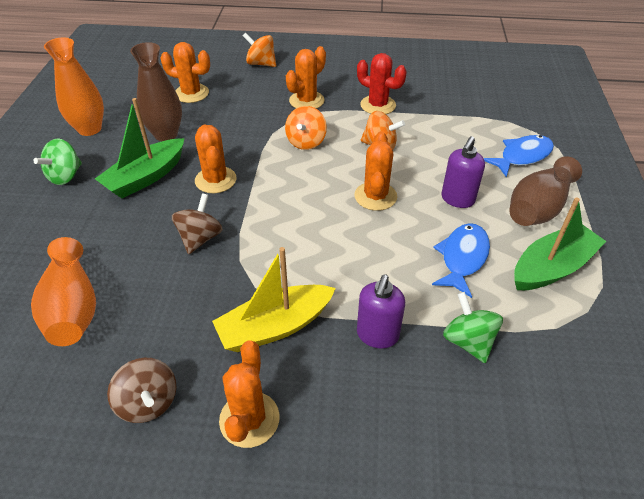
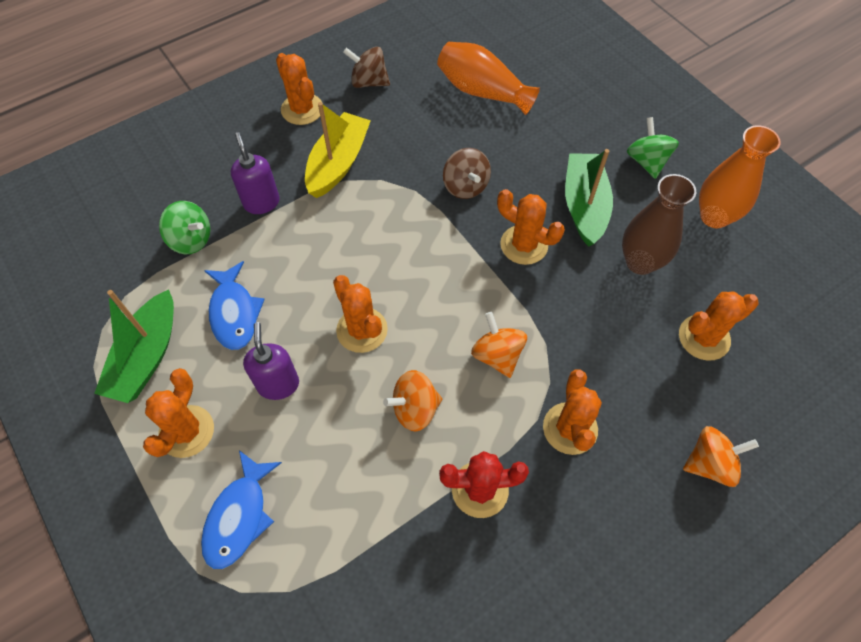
camera: 140 degrees right, 15 degrees up
(538, 208) = (186, 431): brown vase -> orange cactus

